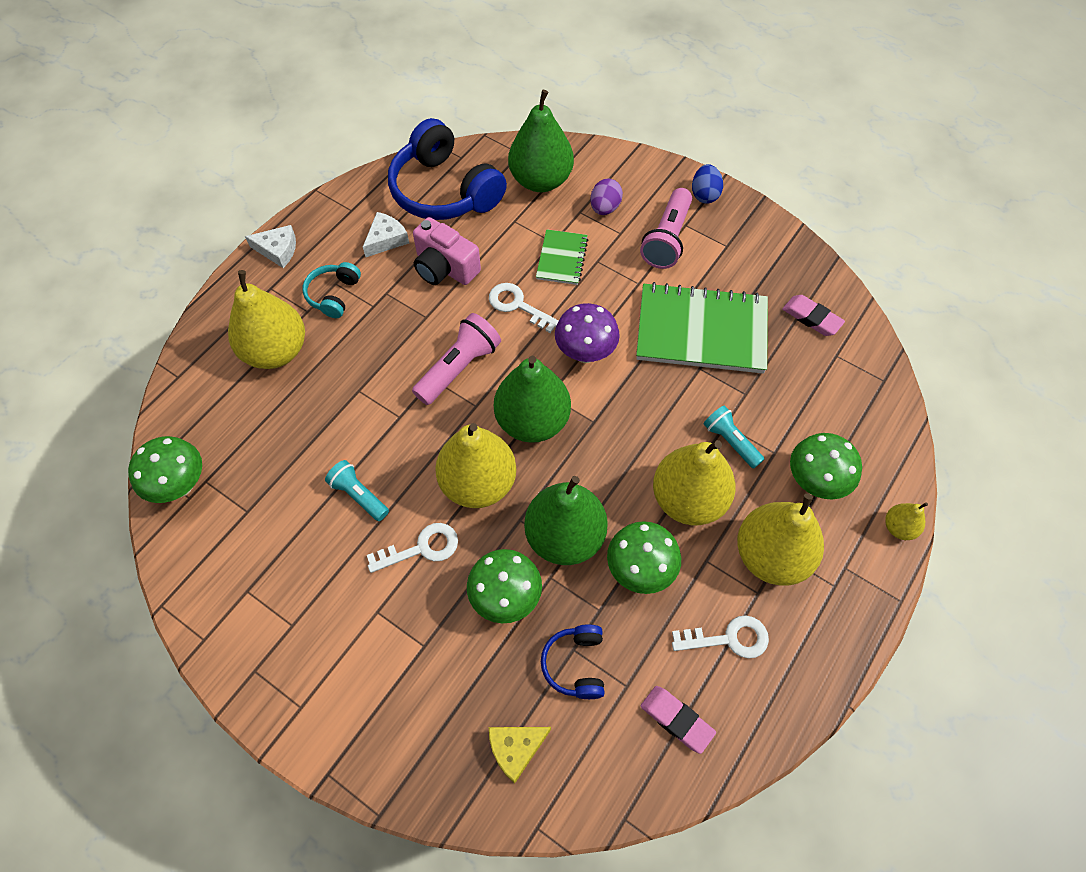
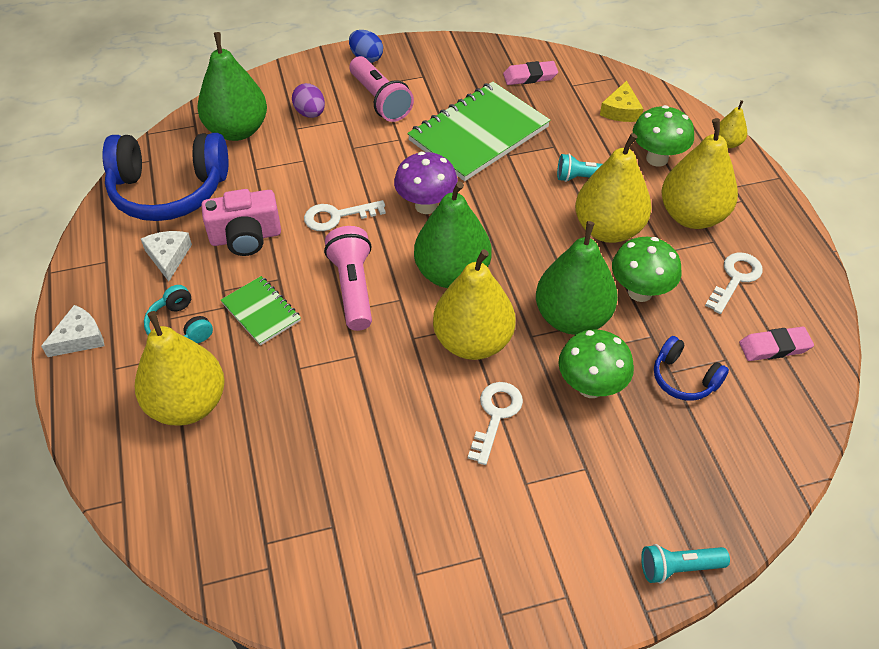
camera: 50 degrees left, 10 degrees down
(180, 485) = (248, 567): green mushroom -> none
(359, 495) = (403, 430): turquoise flashlight -> turquoise flashlight (678, 567)
(515, 749) = (723, 460): yellow cheese -> yellow cheese (621, 110)
(562, 258) = (325, 165): green notebook -> green notebook (261, 312)

